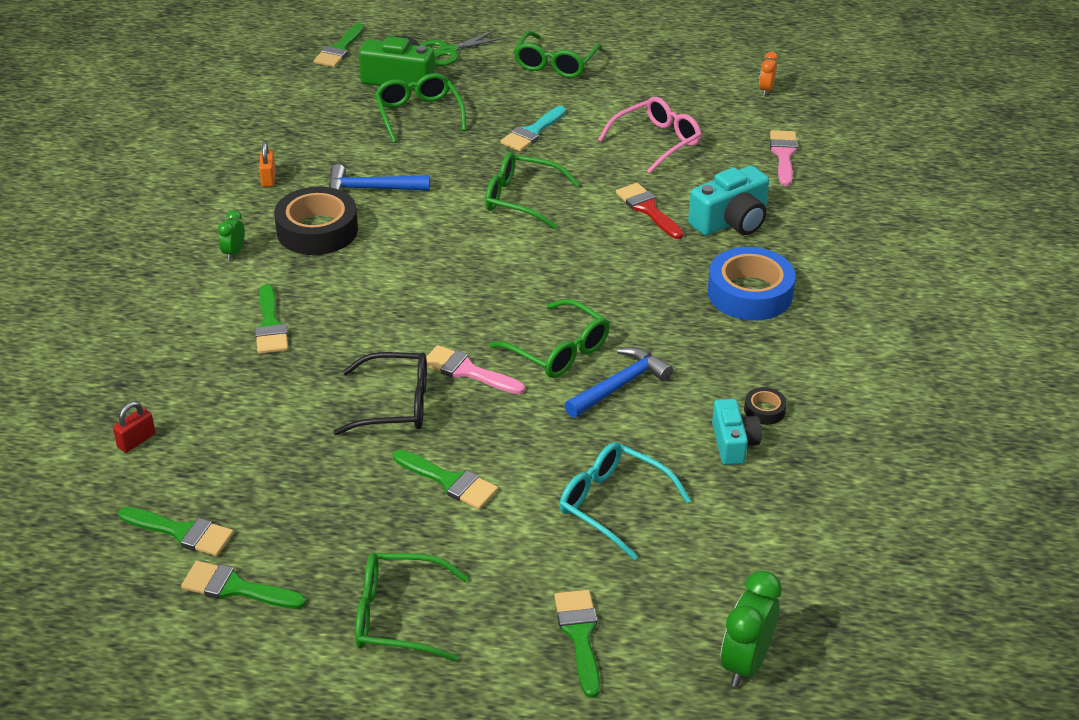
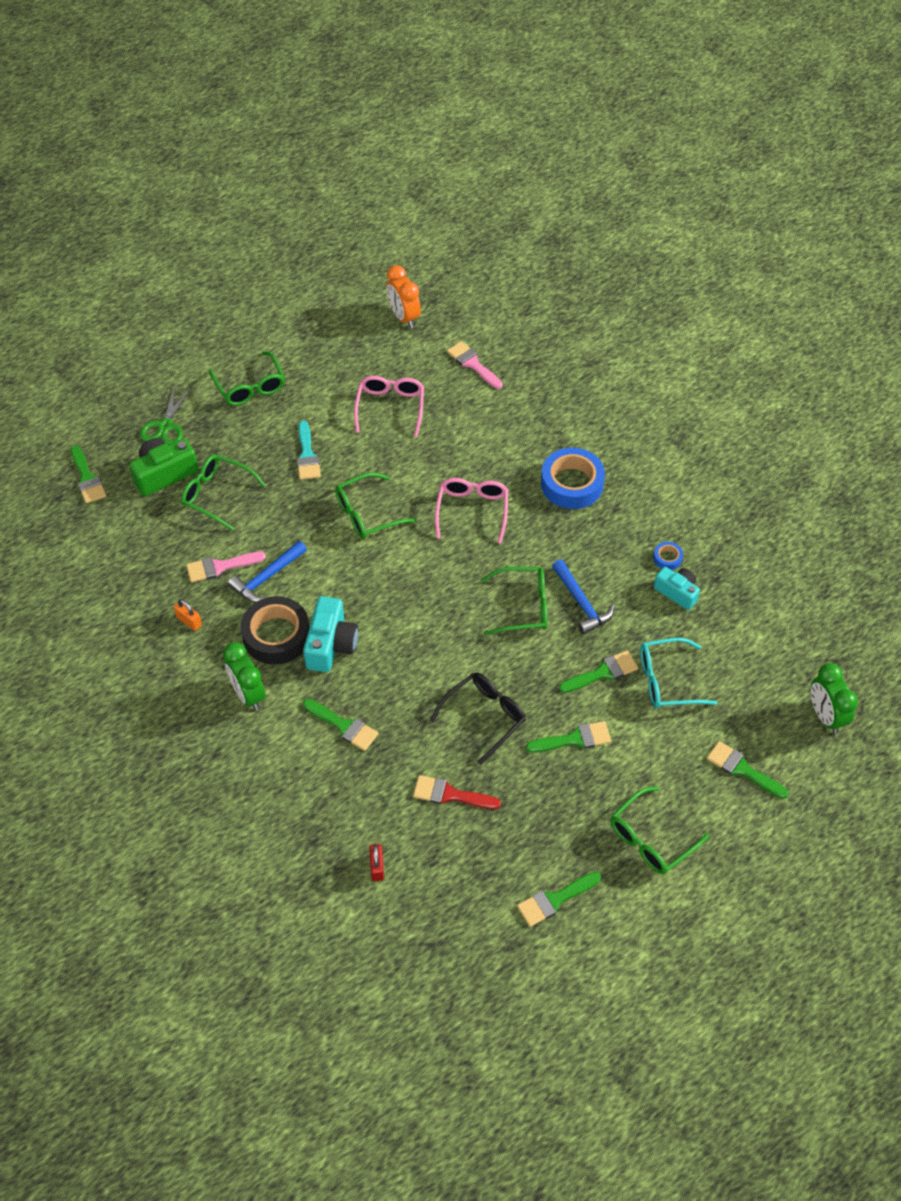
camera: 45 degrees left, 15 degrees up
(182, 532) = (482, 896): green brush -> green brush (603, 672)
(234, 253) = (248, 694): green clock -> green clock, size x1.81
(467, 371) = (493, 661): pink brush -> pink brush (220, 567)
(619, 385) = (581, 603): blue hammer -> blue hammer turned 150 degrees clockwise
(620, 254) = (472, 511): none -> pink glasses
(647, 209) = (447, 465): red brush -> red brush (450, 794)
(731, 221) = (503, 438): turquoise camera -> turquoise camera (331, 644)
(764, 410) = (667, 558): black tape -> blue tape
(766, 90) = (404, 317): orange clock -> orange clock, size x1.81

